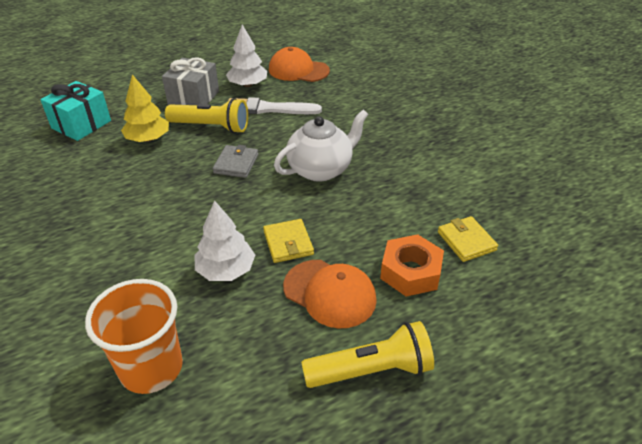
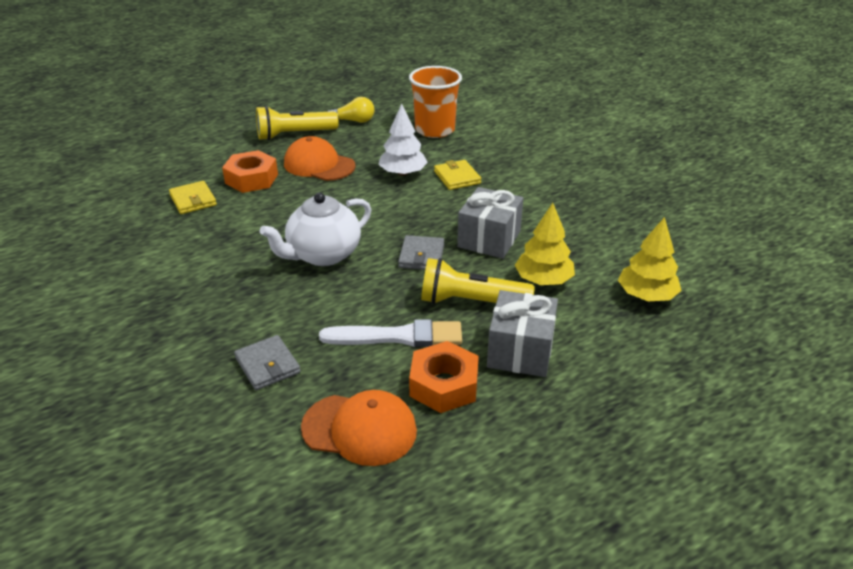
camera: 175 degrees right, 5 degrees down
(81, 124) = (646, 295): turquoise gift -> yellow tree
(170, 176) = (489, 239): none -> grey gift
(248, 85) = (443, 385): white tree -> orange nut
(275, 407) = (354, 121): none -> yellow light bulb
(288, 243) = (354, 191): yellow wallet -> yellow wallet (457, 177)
(353, 98) = (267, 365): none -> grey wallet

